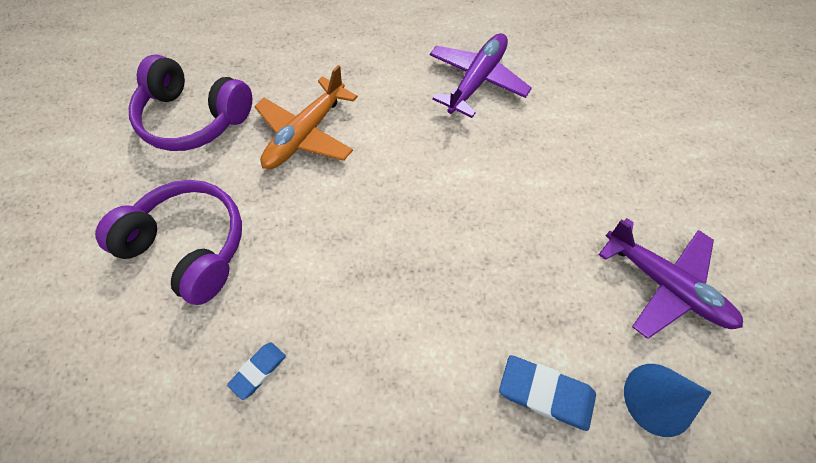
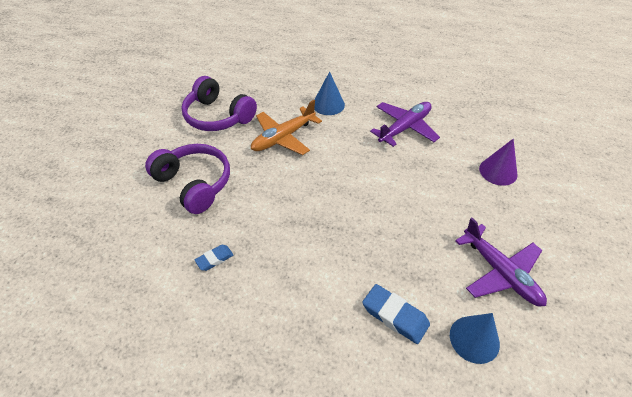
camera: 15 degrees right, 15 degrees down
(358, 63) = (328, 104): none -> blue cone
(619, 124) = (498, 171): none -> purple cone

